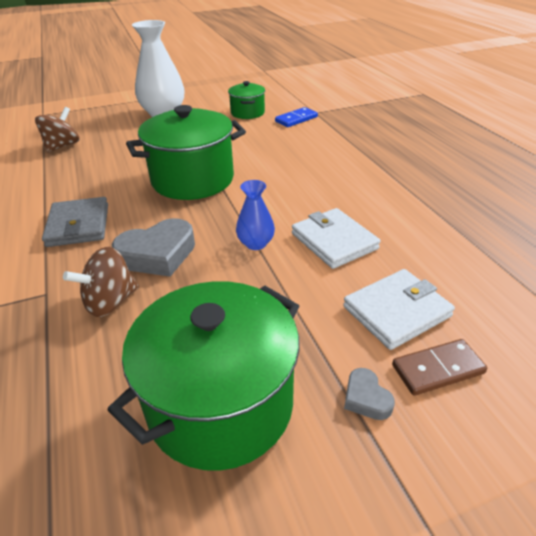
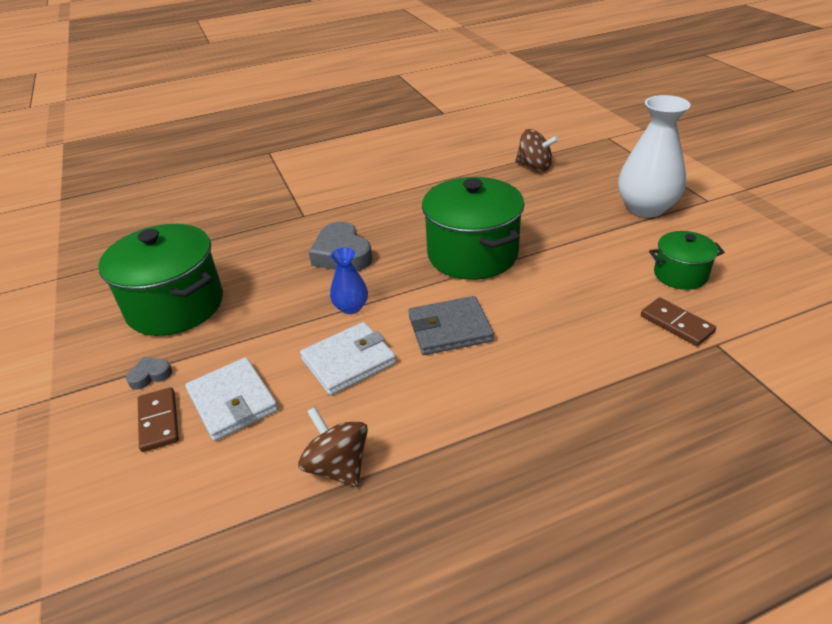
camera: 90 degrees right, 0 degrees up
(78, 225) = (389, 208): grey wallet -> grey wallet (450, 329)
(110, 302) = (287, 243): brown spinning top -> brown spinning top (338, 466)
(296, 119) = (676, 324): blue domino -> brown domino

